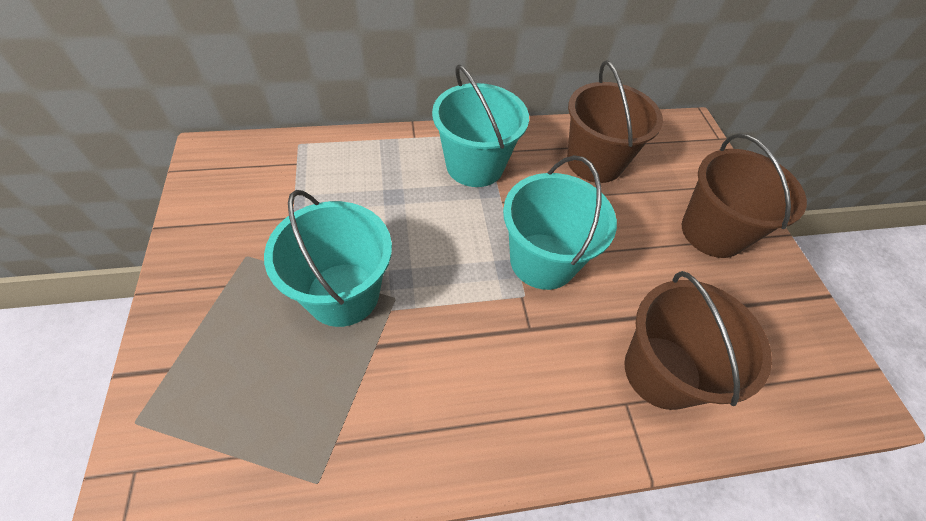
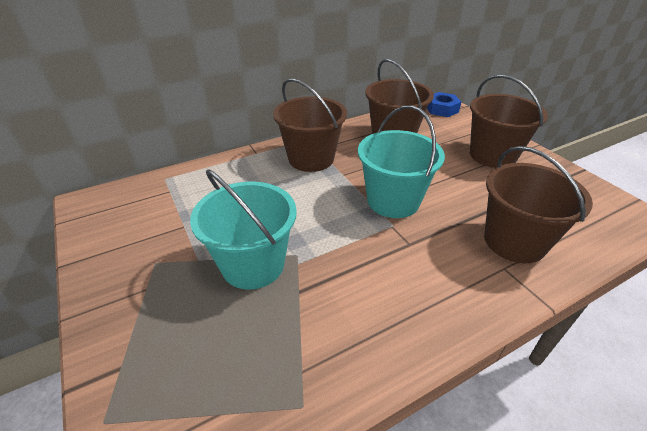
camera: 15 degrees left, 15 degrees down
(475, 165) = (311, 158): turquoise bucket -> brown bucket
(685, 134) = (441, 109): none -> blue nut

